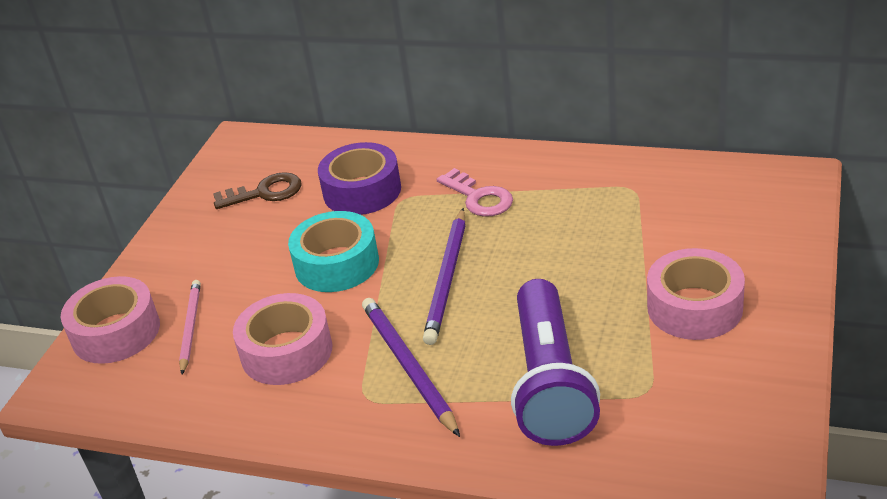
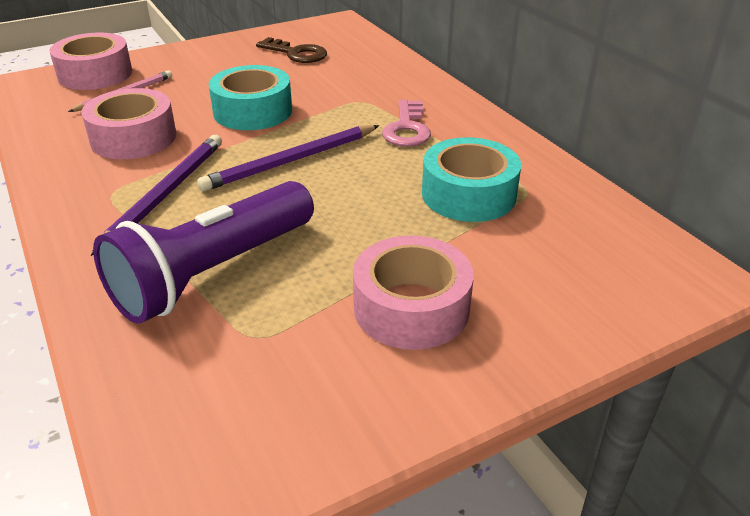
camera: 40 degrees right, 0 degrees up
(362, 191) = (347, 83): purple tape -> none
(603, 216) = (468, 194): none -> turquoise tape

